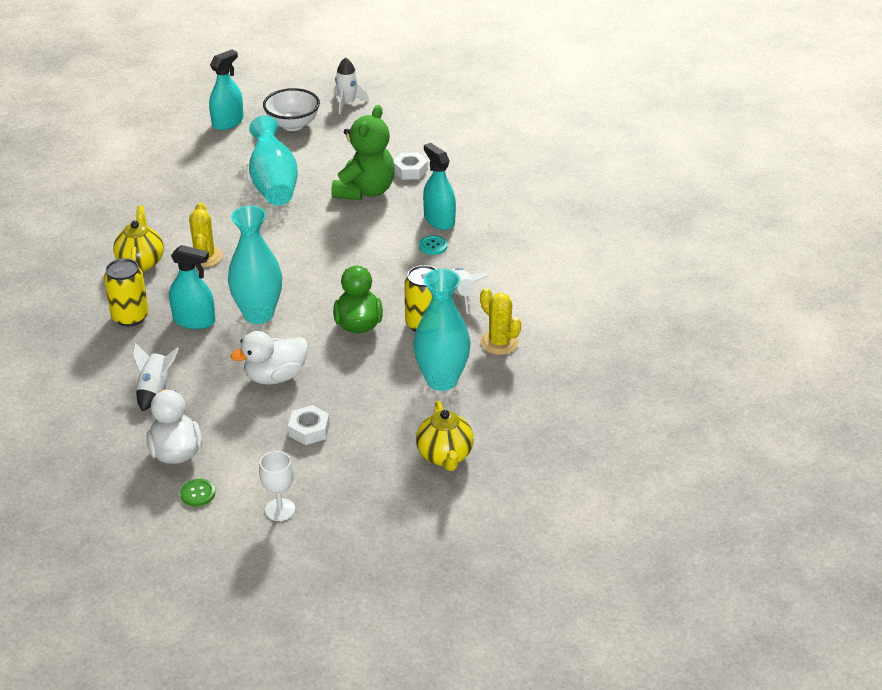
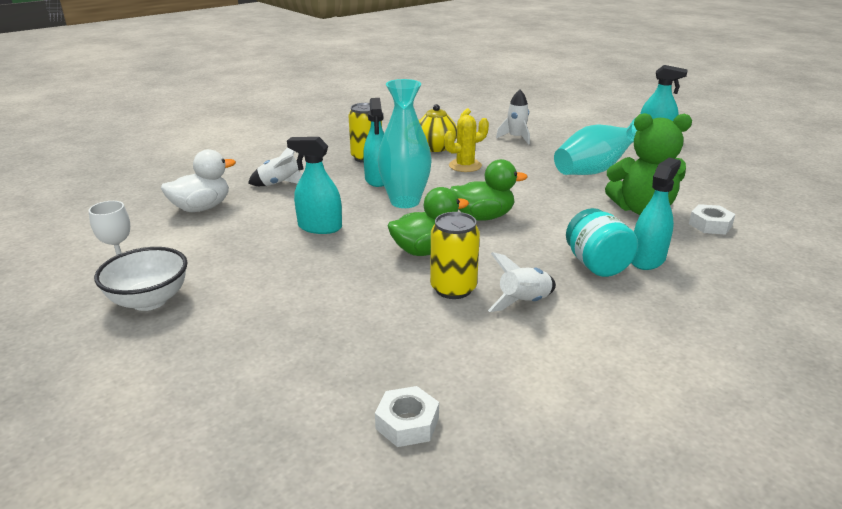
camera: 70 degrees right, 10 degrees down
(198, 493) = (147, 228): green button -> none
(275, 376) = (320, 227): white duck -> turquoise spray bottle
(293, 125) = (692, 159): white bowl -> white bowl (149, 301)
(309, 430) = (246, 260): white nut -> white nut (407, 423)
(320, 277) = (483, 217): none -> green duck
(347, 103) = (766, 173): white rocket -> white rocket (516, 138)
(433, 246) = (596, 265): turquoise button -> turquoise jar
(441, 380) = (358, 322): turquoise vase -> none
(445, 456) = (218, 354): yellow teapot -> none
(499, 342) = (456, 351): yellow cactus -> none

